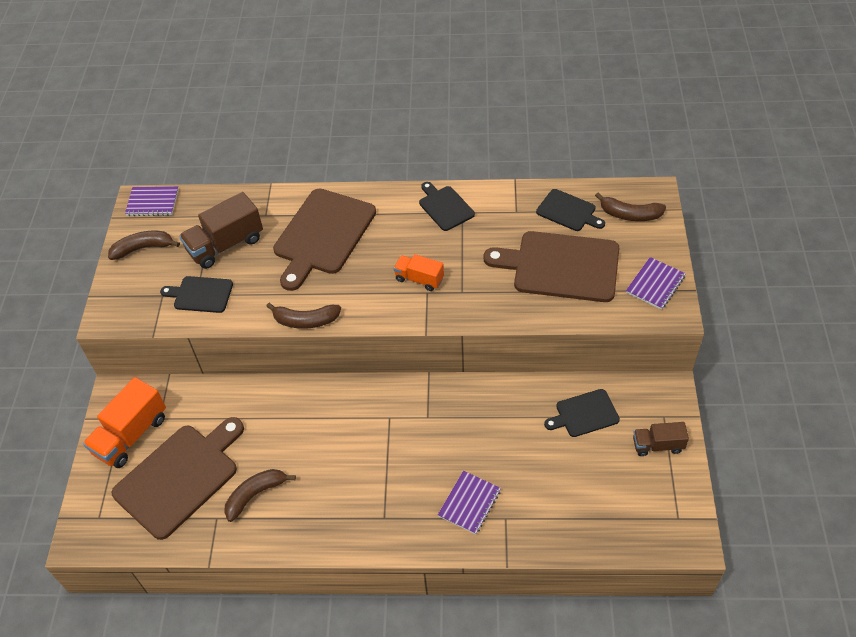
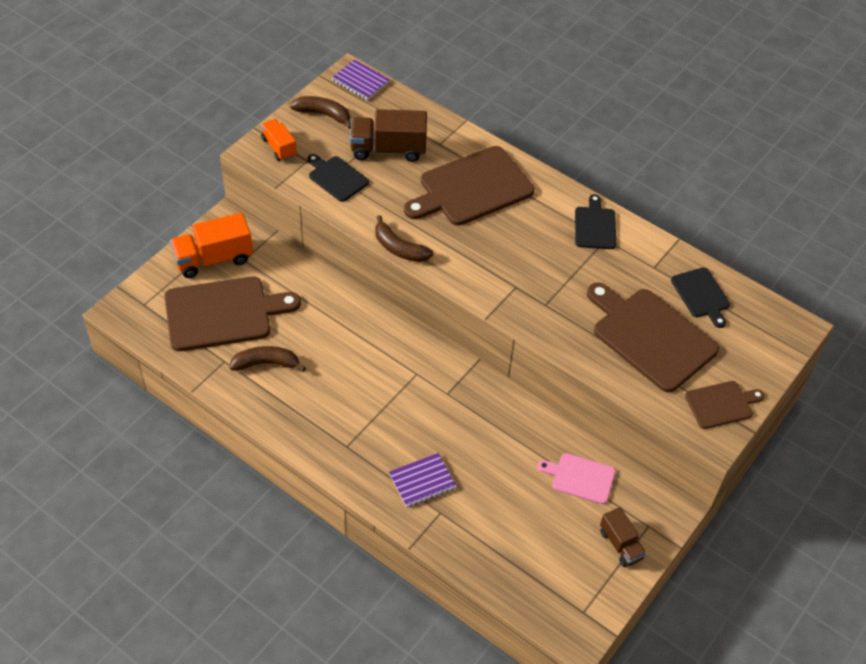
camera: 30 degrees right, 0 degrees up
(419, 279) = (519, 272): orange truck -> orange truck (279, 147)
(584, 414) = (580, 478): black cutting board -> pink cutting board
(630, 214) = (756, 332): brown banana -> none
(655, 284) = (721, 404): purple notebook -> brown cutting board
(657, 445) = (620, 545): brown truck -> brown truck turned 150 degrees counterclockwise

